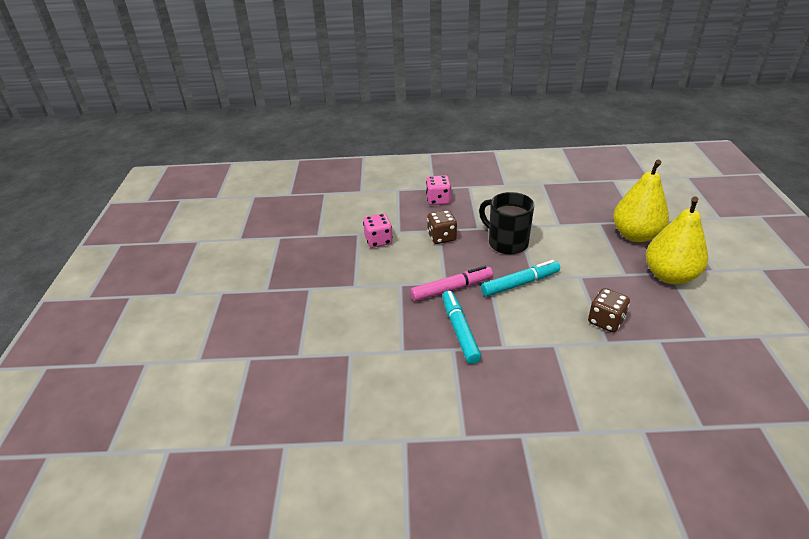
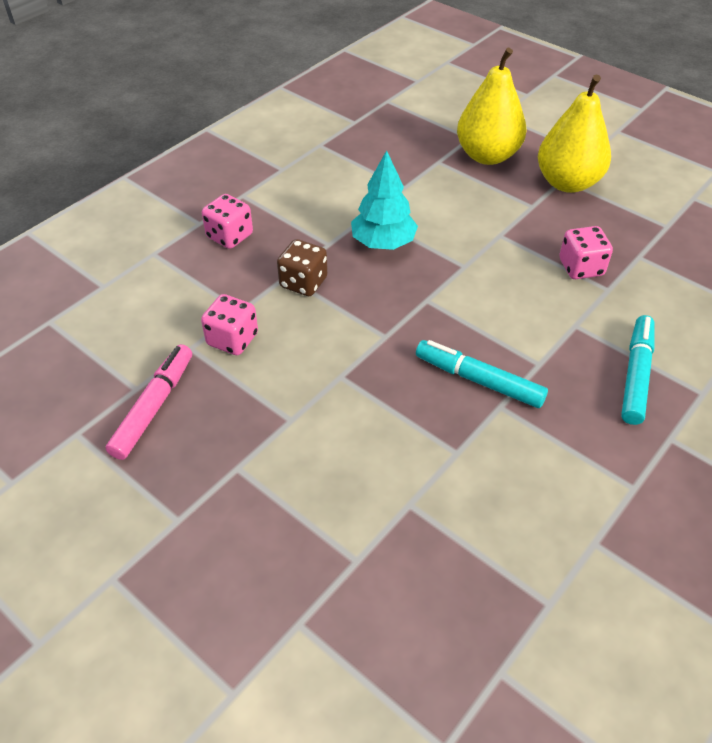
camera: 50 degrees left, 10 degrees up
(451, 289) = (404, 339): pink marker -> pink marker (154, 407)
(506, 243) = (383, 243): black mug -> turquoise tree
(520, 283) = (460, 282): turquoise marker -> turquoise marker (636, 375)
(605, 321) = (581, 267): brown dice -> pink dice

